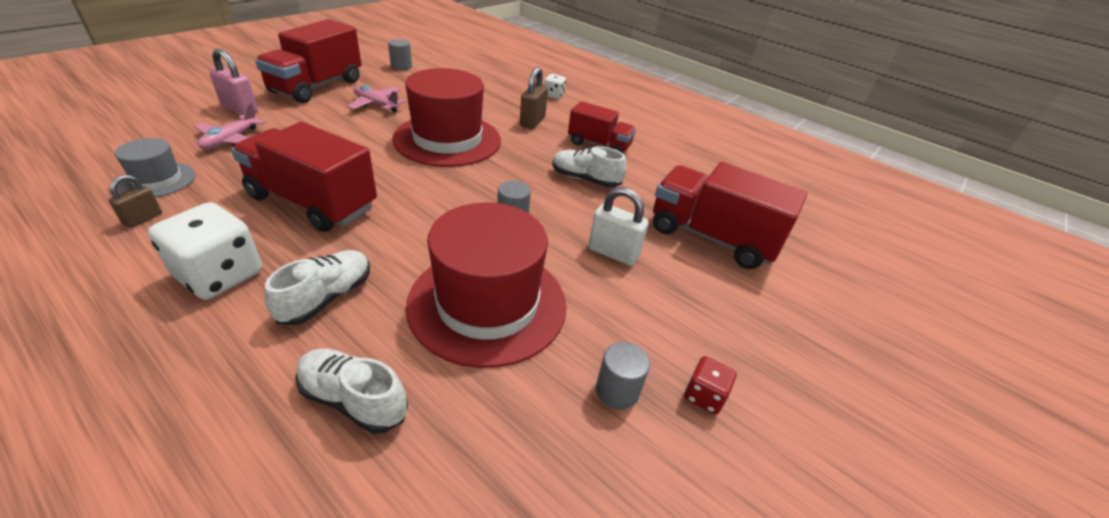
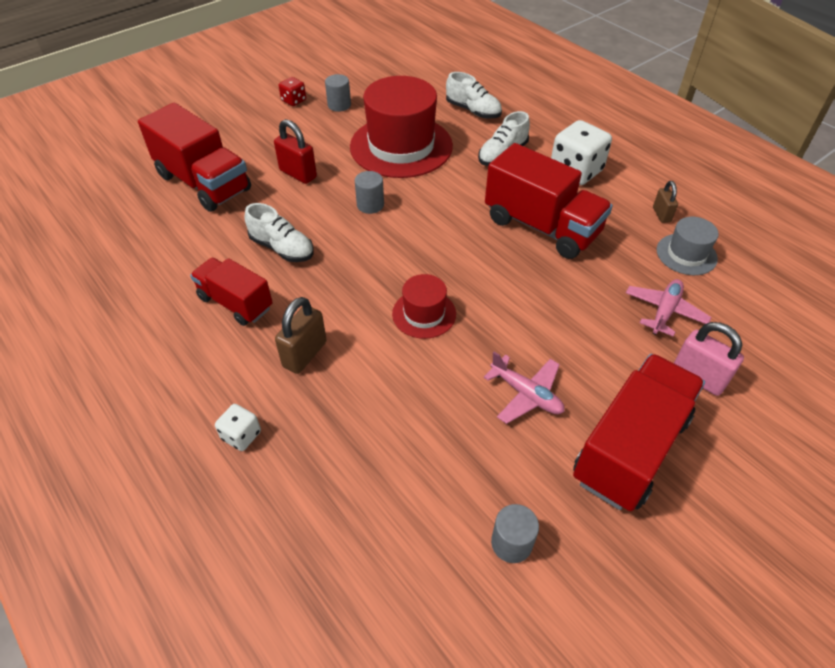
camera: 165 degrees left, 10 degrees up
(143, 219) = (661, 215): brown padlock -> brown padlock turned 45 degrees counterclockwise
(447, 139) = (424, 314): red hat -> red hat, size x0.49
(613, 253) = (298, 174): white padlock -> red padlock

